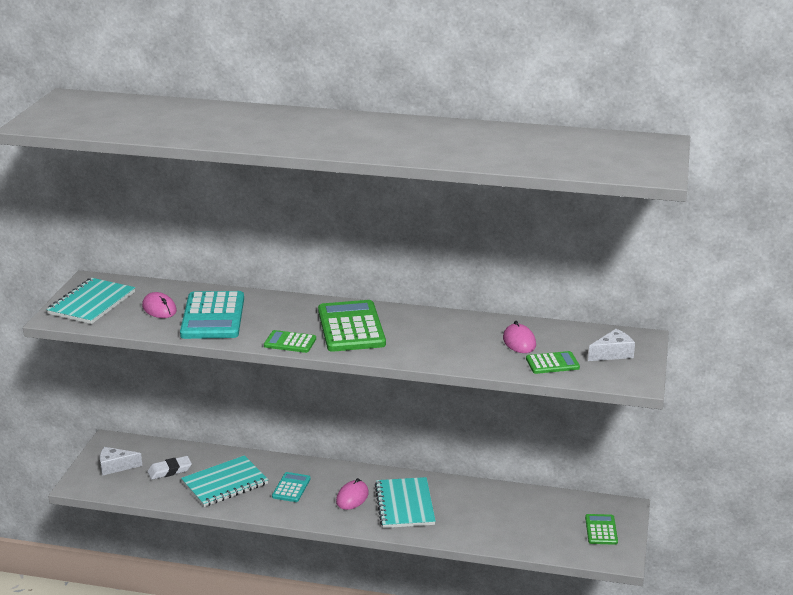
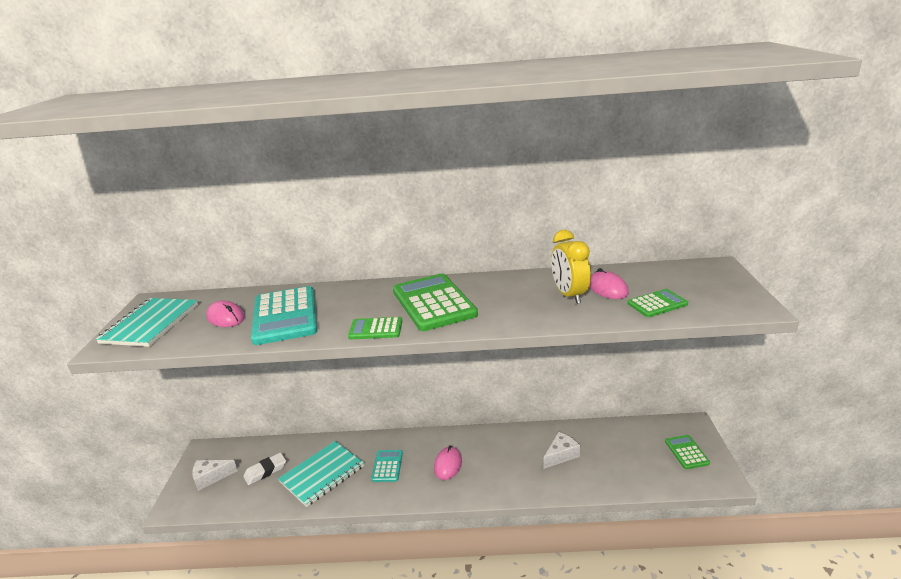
camera: 10 degrees left, 0 degrees up
(404, 505) = (499, 462): turquoise notebook -> none
(479, 342) = (569, 295): none -> yellow clock
(612, 354) = (705, 284): white cheese -> white cheese (561, 455)

